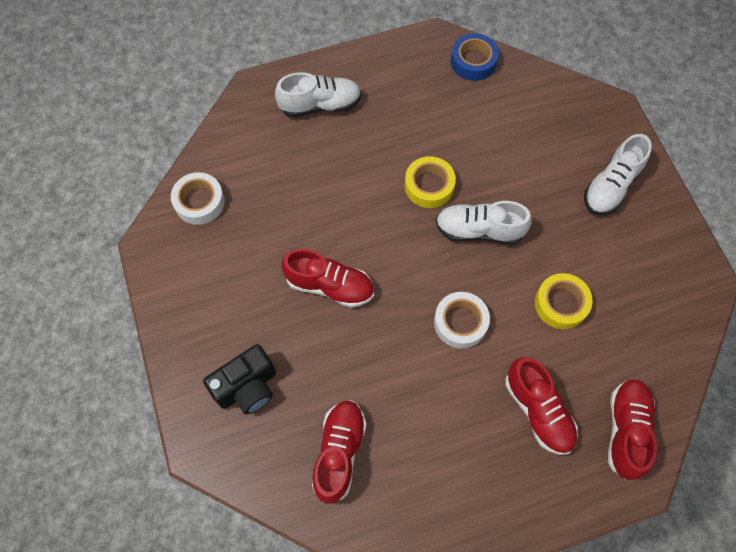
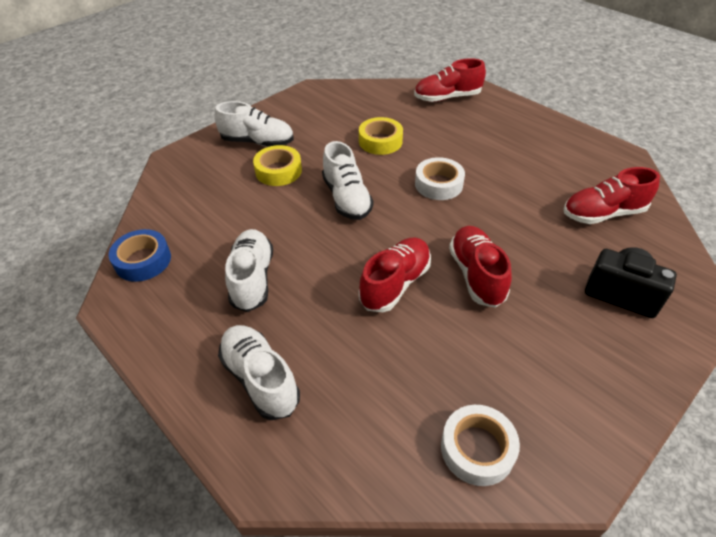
camera: 115 degrees left, 20 degrees down
(414, 126) = (252, 279): none -> white shoe
(429, 186) = (320, 244): yellow tape -> yellow tape (278, 171)
(538, 410) = (470, 132): red shoe -> red shoe (395, 284)

